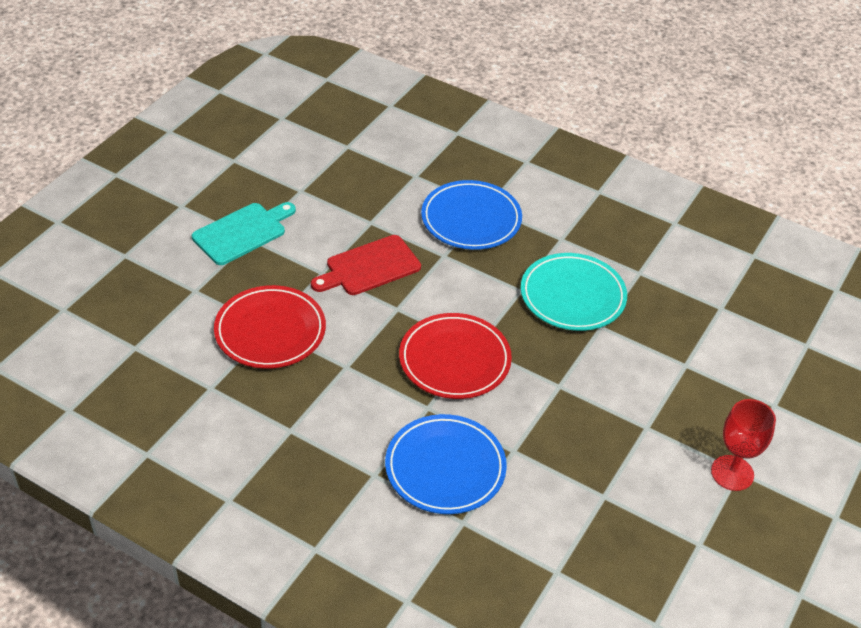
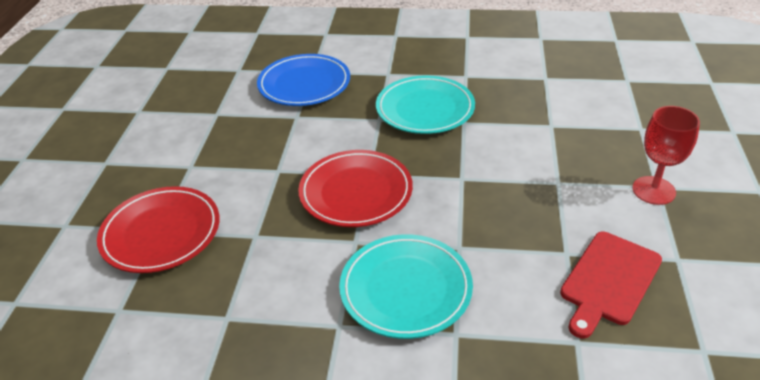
camera: 20 degrees left, 5 degrees down
(242, 232) = (95, 160): turquoise cutting board -> none
(369, 267) = (233, 147): red cutting board -> red cutting board (608, 280)
(445, 468) = (406, 289): blue plate -> turquoise plate

